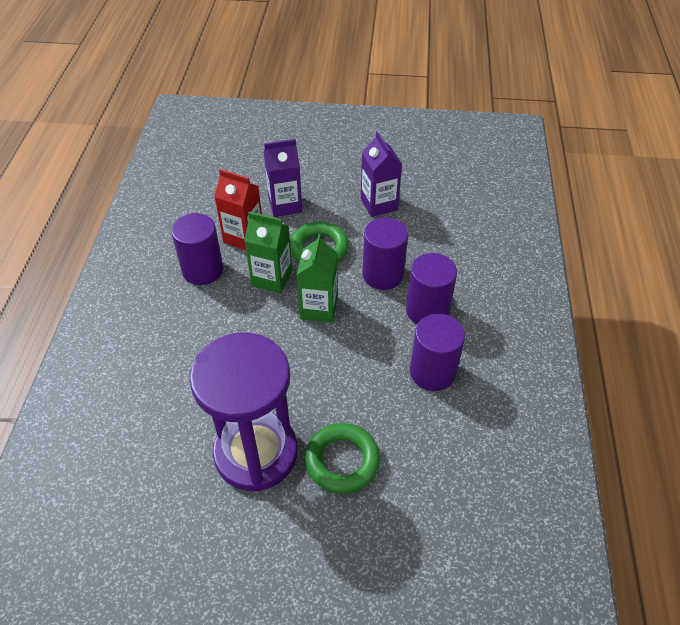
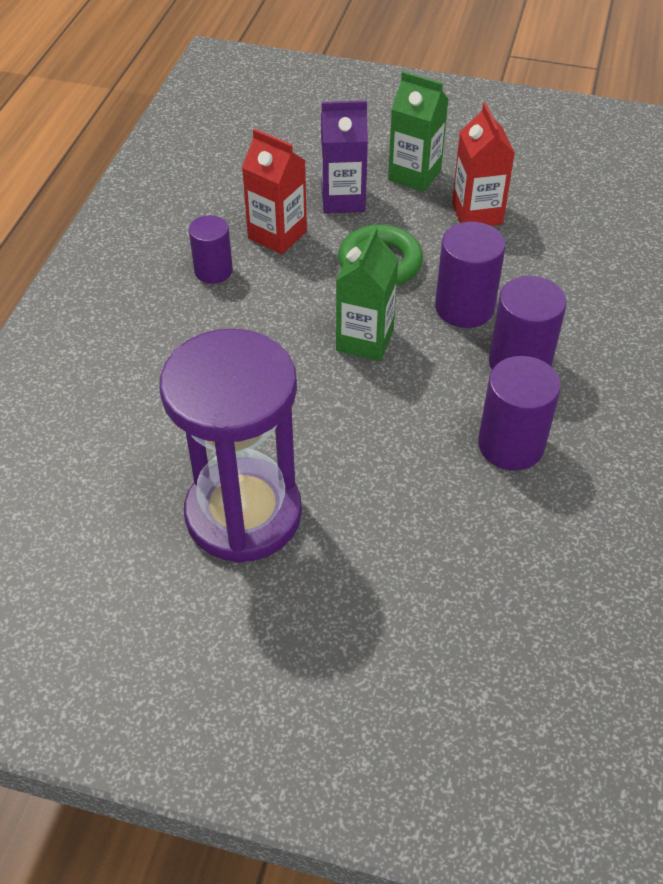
camera: 10 degrees right, 0 degrees up
(202, 270) = (213, 271): purple cylinder -> purple cylinder, size x0.67
(272, 278) = (306, 293): green carton -> green carton (414, 175)
(342, 461) = (360, 541): green ring -> none
(379, 204) = (477, 213): purple carton -> red carton

